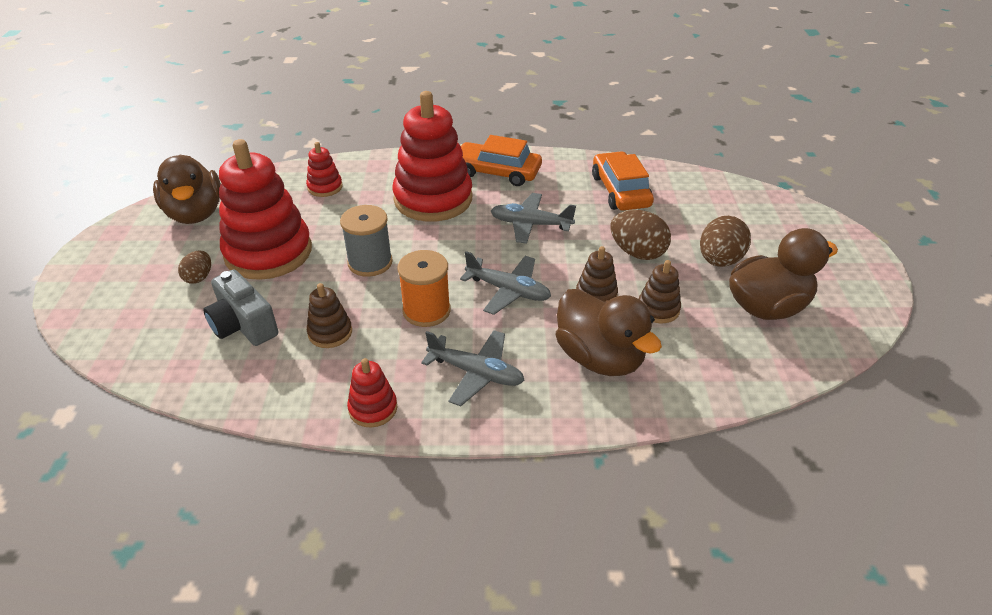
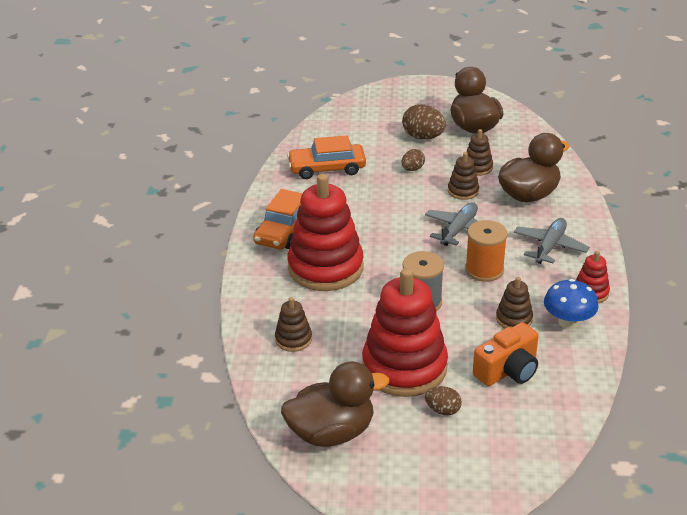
camera: 85 degrees left, 5 degrees down
(243, 325) = (508, 370): grey camera -> orange camera
(315, 381) = (568, 322): none -> blue mushroom
(325, 187) = (293, 339): red stacking toy -> brown stacking toy
(530, 224) = (371, 215): grey plane -> none
(637, 253) = (412, 169): brown egg -> brown egg, size x0.58

